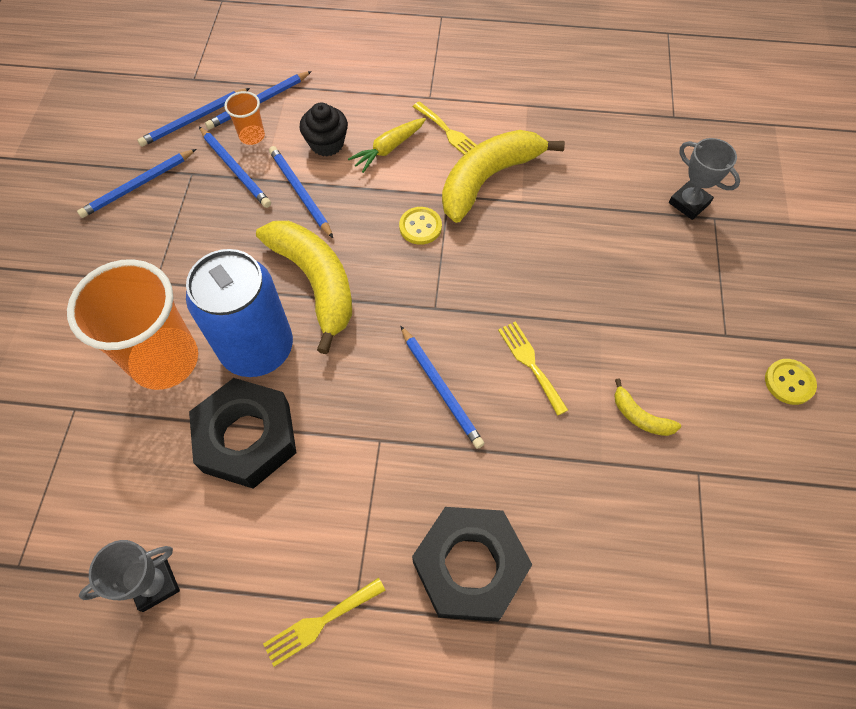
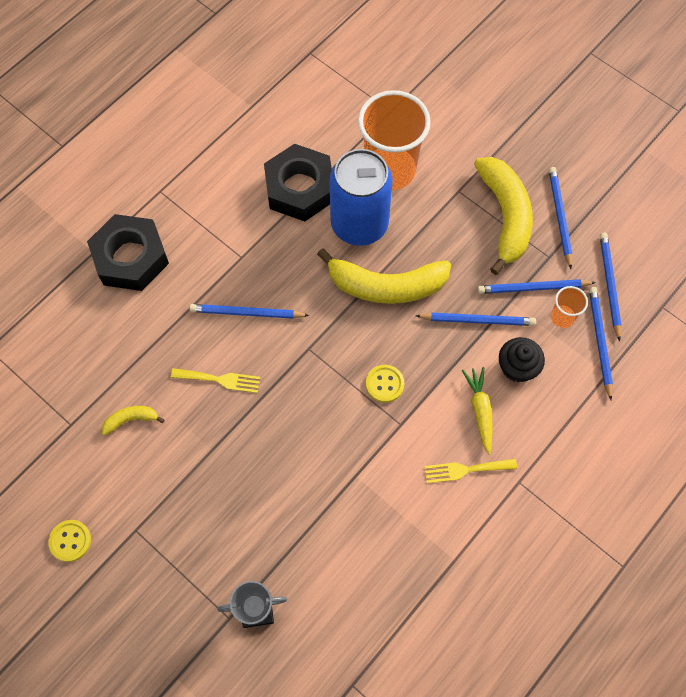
camera: 125 degrees right, 5 degrees up
(154, 584) = (249, 107): grey trophy -> none
(320, 622) = (165, 170): yellow fork -> none
(488, 179) = (395, 466): yellow banana -> yellow banana (505, 216)

